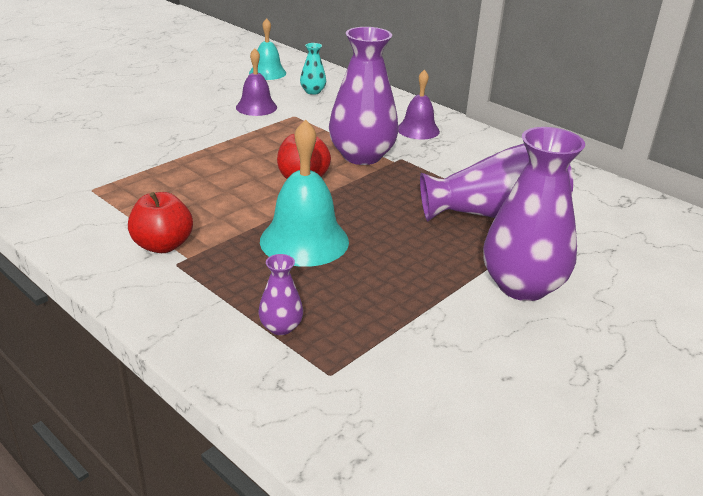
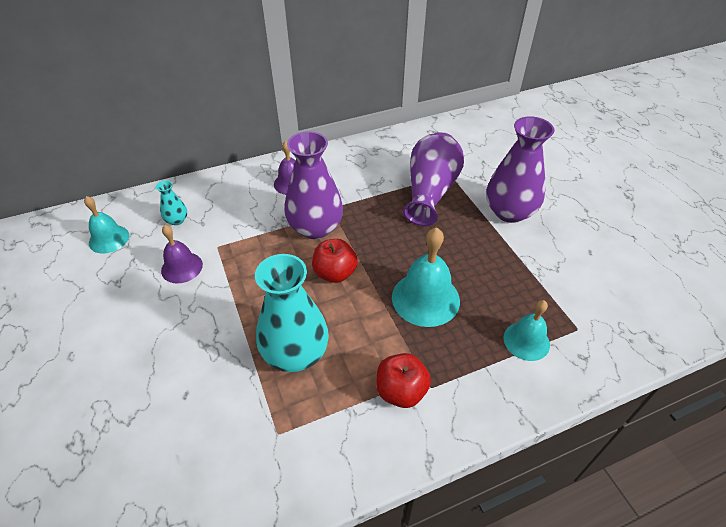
camera: 65 degrees left, 15 degrees up
(184, 179) = (295, 353): none -> turquoise vase
(281, 327) = (526, 341): purple vase -> turquoise bell

